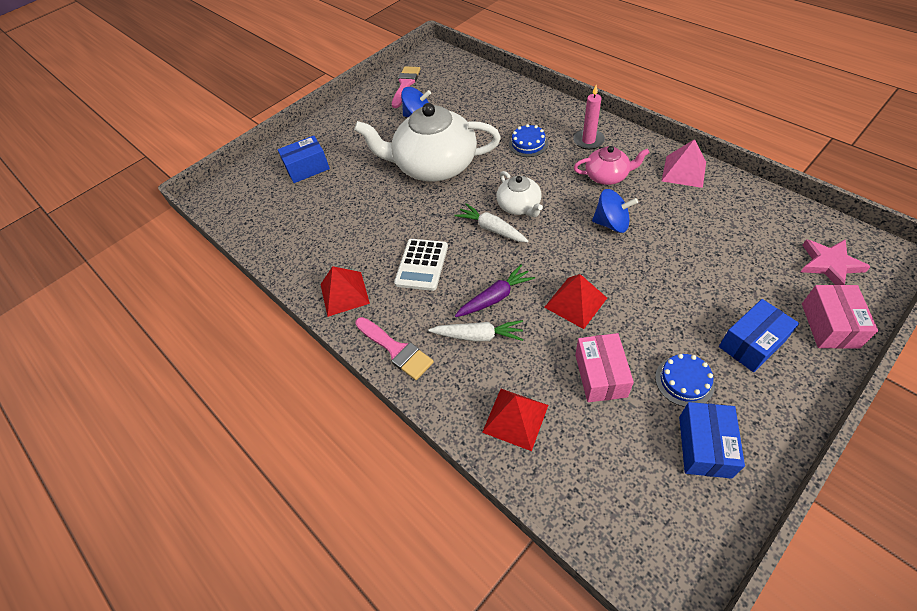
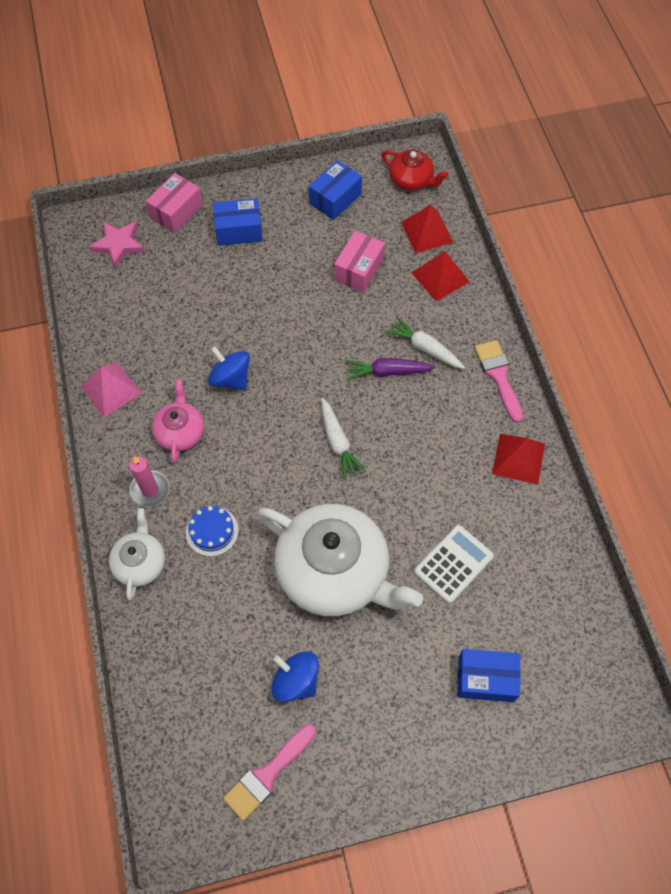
camera: 155 degrees left, 10 degrees up
(422, 265) = (429, 444): white calculator -> white calculator (453, 564)
(519, 206) = (292, 452): white teapot -> white teapot (140, 562)
(575, 302) = (328, 329): red pyramid -> red pyramid (427, 232)
(607, 176) = (180, 431): pink teapot -> pink teapot turned 60 degrees clockwise
(648, 539) = (412, 179): none -> red teapot
(684, 381) = (308, 235): blue cake -> none

